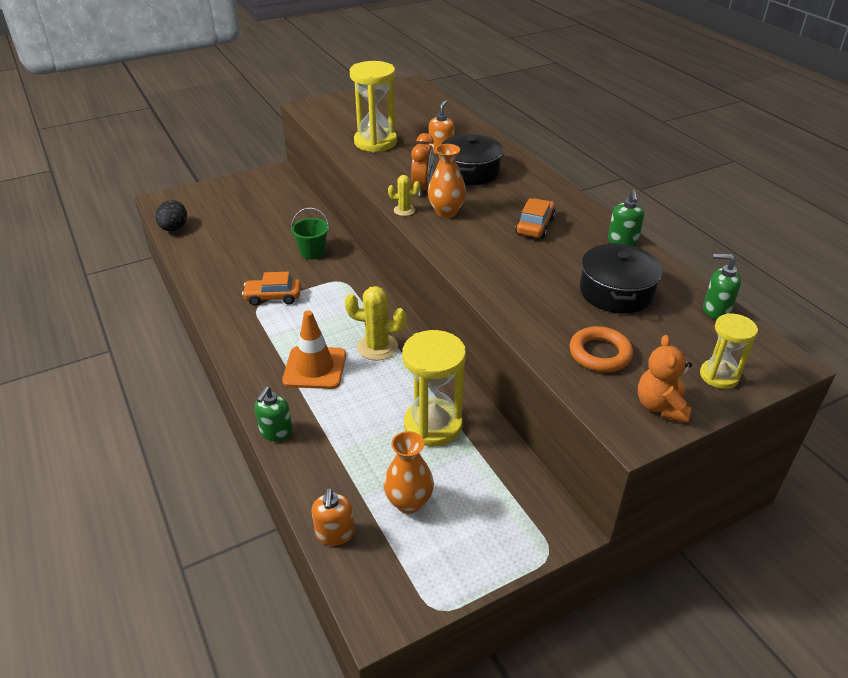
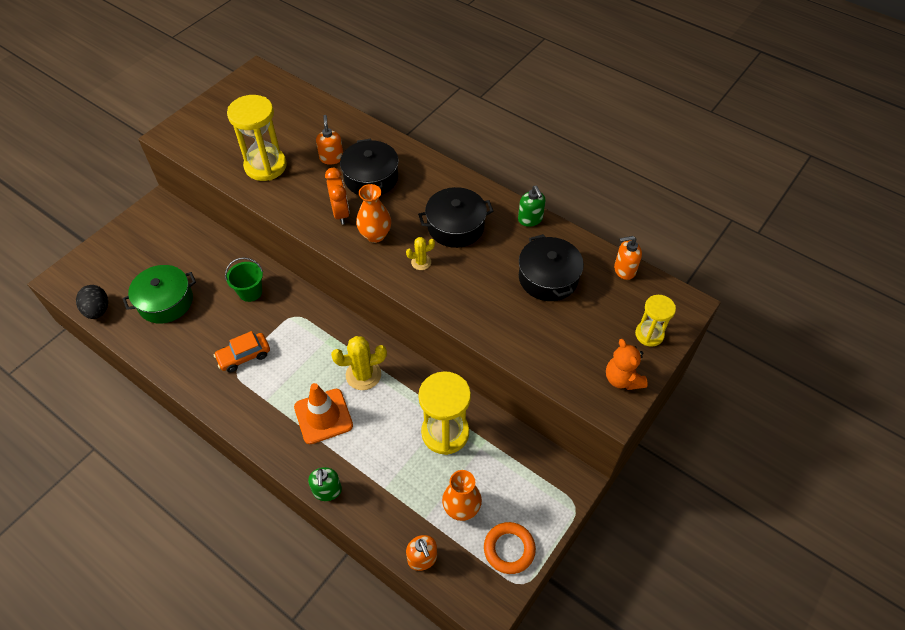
camera: 25 degrees left, 15 degrees up
(234, 238) = (165, 302): none -> green pot
(404, 210) = (338, 245): yellow cactus -> yellow cactus (421, 262)
(535, 226) = (455, 226): orange car -> black pot
(600, 353) = (562, 346): orange ring -> orange ring (509, 549)
(716, 310) = (624, 270): green soap dispenser -> orange soap dispenser

